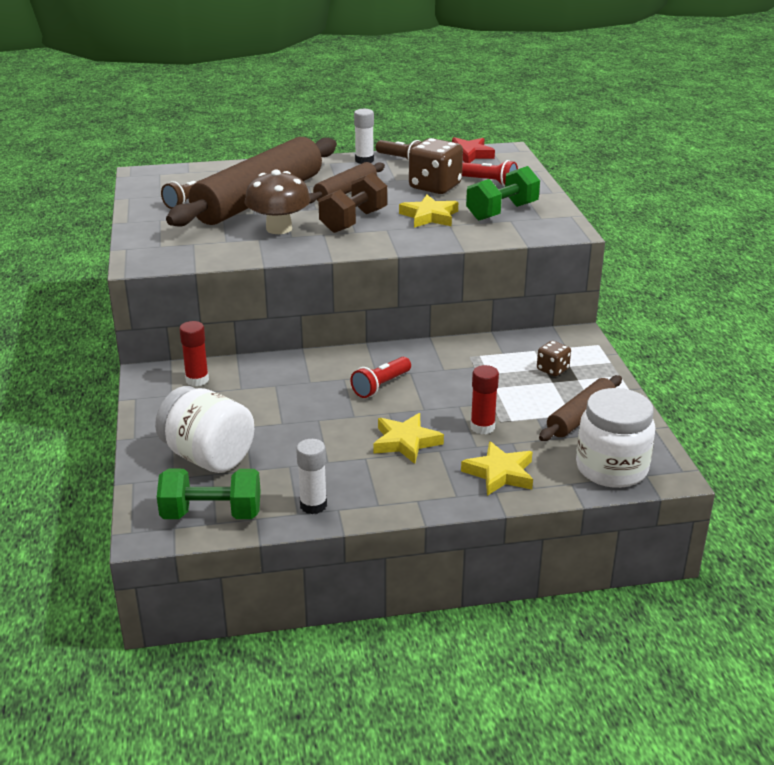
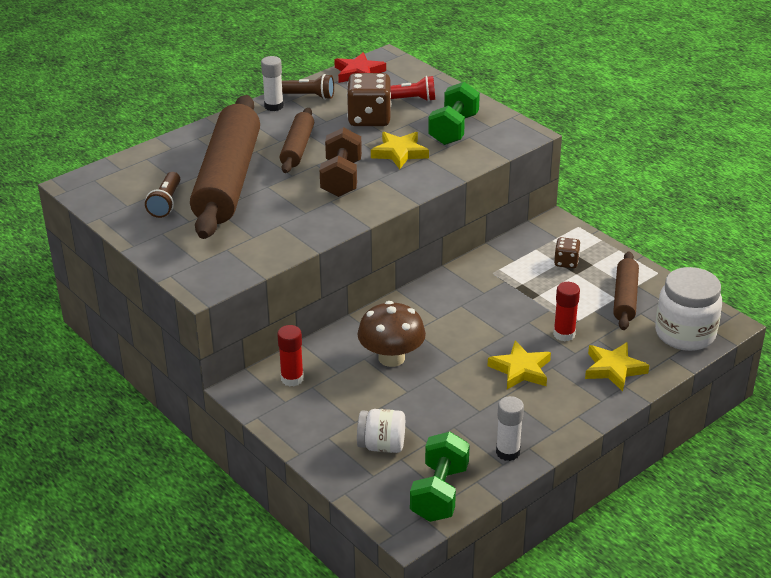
camera: 30 degrees left, 5 degrees up
(208, 457) = (381, 445): white jar -> white jar, size x0.62
(211, 515) = (439, 493): green dumbbell -> green dumbbell turned 45 degrees counterclockwise
(279, 228) = (285, 208): brown mushroom -> brown mushroom (391, 358)
(381, 386) = (451, 326): red flashlight -> none

